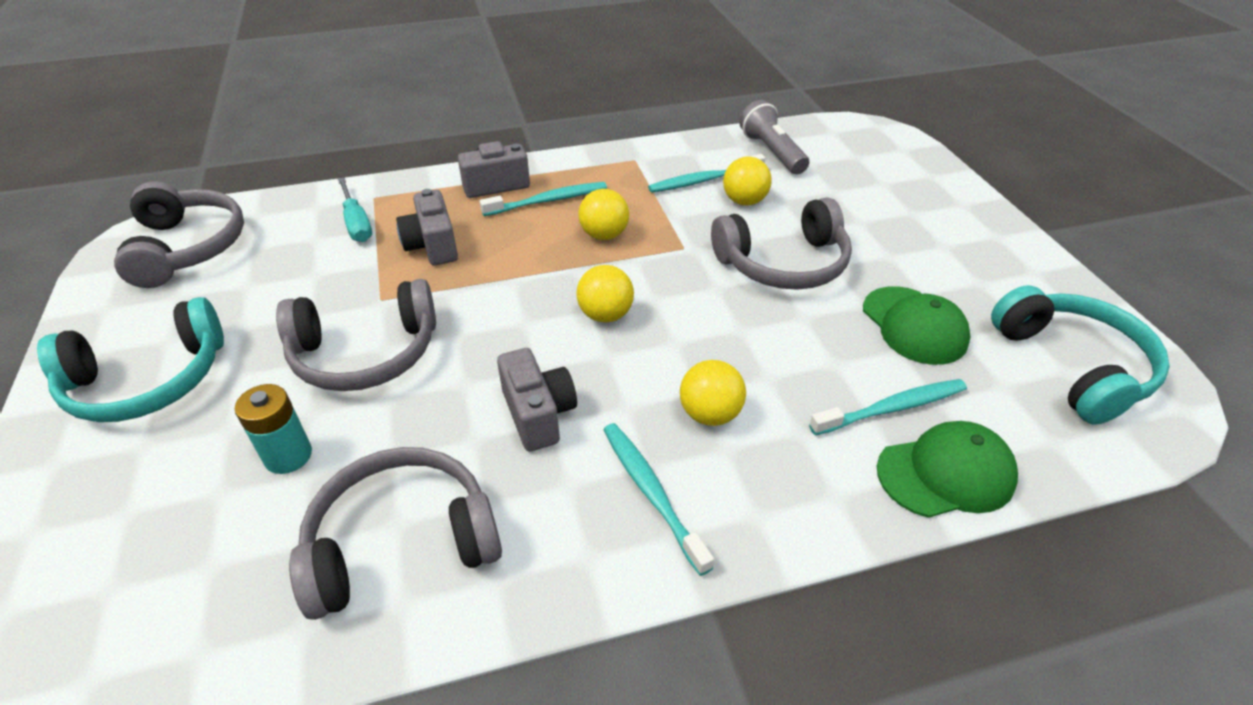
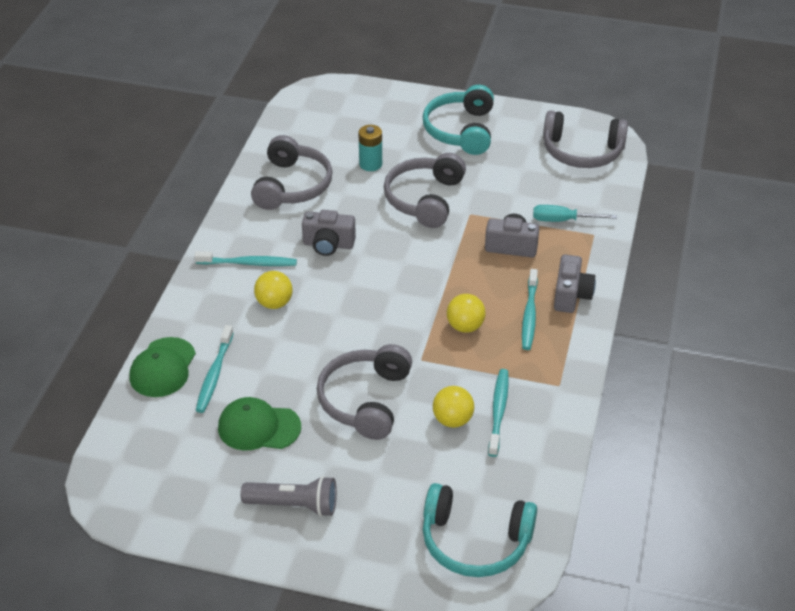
camera: 120 degrees right, 0 degrees up
(605, 315) = (383, 296): yellow ball -> none
(771, 152) = (513, 479): grey flashlight -> grey flashlight (294, 505)
(1073, 366) = (165, 478): turquoise headphones -> turquoise headphones (475, 542)

